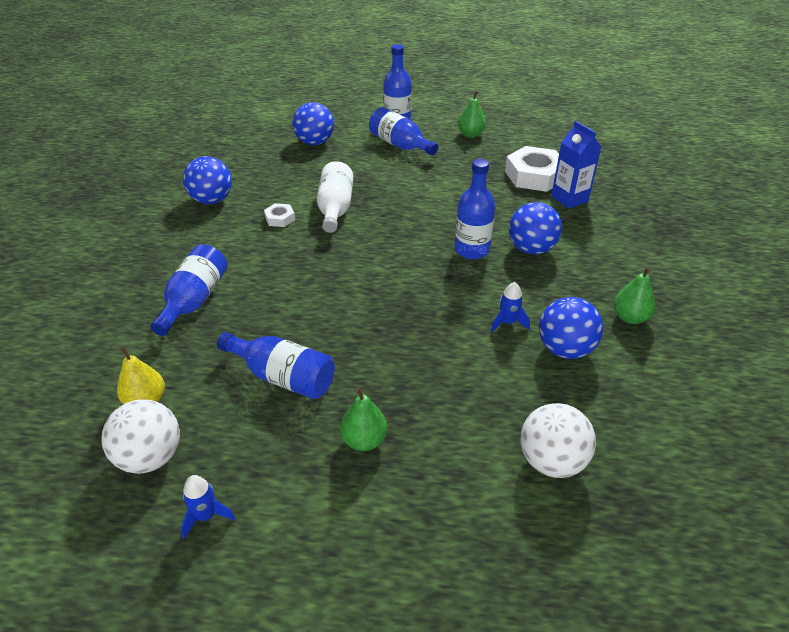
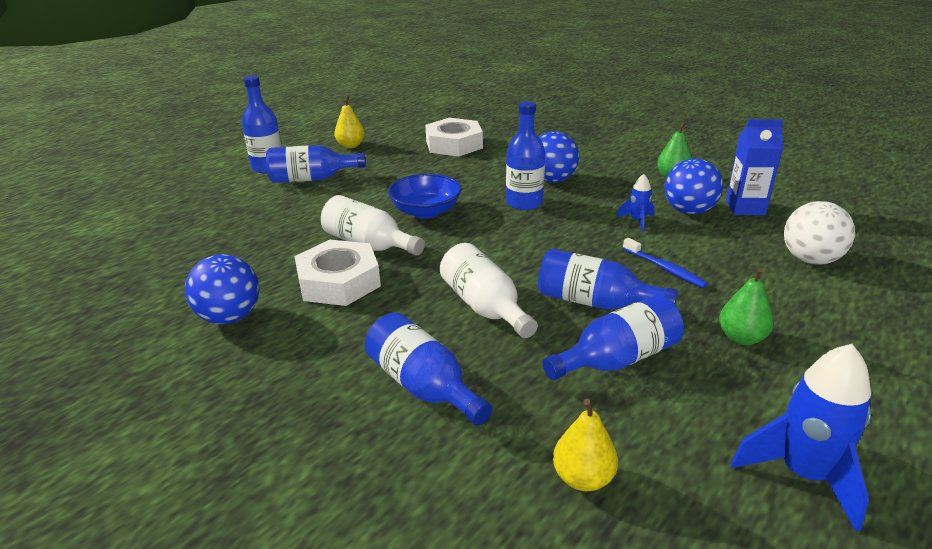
camera: 55 degrees left, 10 degrees down
(150, 457) = (688, 499): white ball -> none
(206, 516) = (803, 475): blue rocket -> blue rocket, size x1.94
(280, 218) = (339, 281): white nut -> white nut, size x2.13
(300, 290) = (485, 307): none -> white bottle
(315, 142) = (225, 218): blue ball -> none
(350, 341) = (594, 302): none -> blue bottle
(406, 211) = (426, 211): none -> blue bowl
(438, 364) = (664, 268): none -> blue toothbrush
(470, 135) = (351, 146): green pear -> yellow pear
(569, 199) = (504, 144): blue carton -> blue carton (745, 208)

